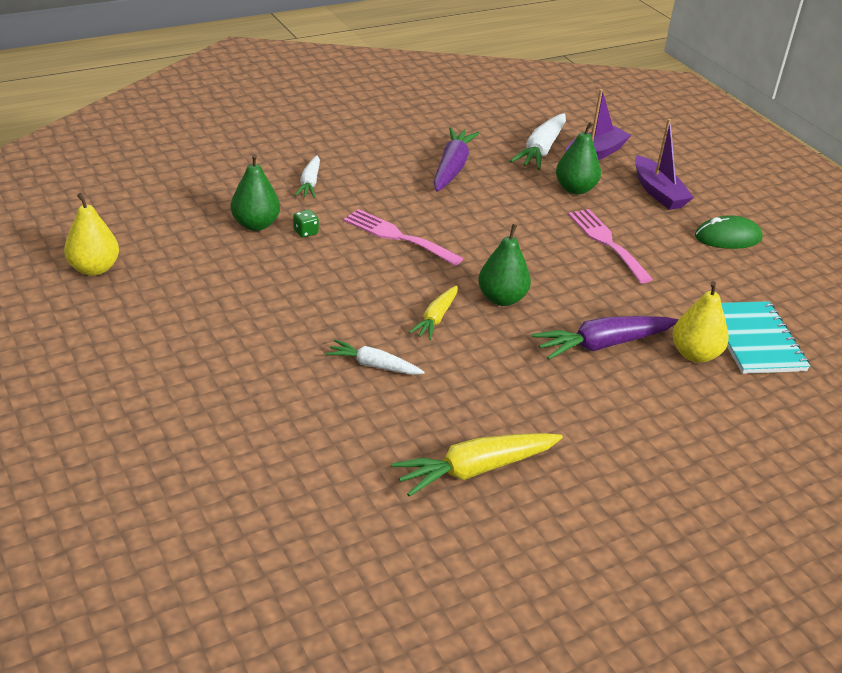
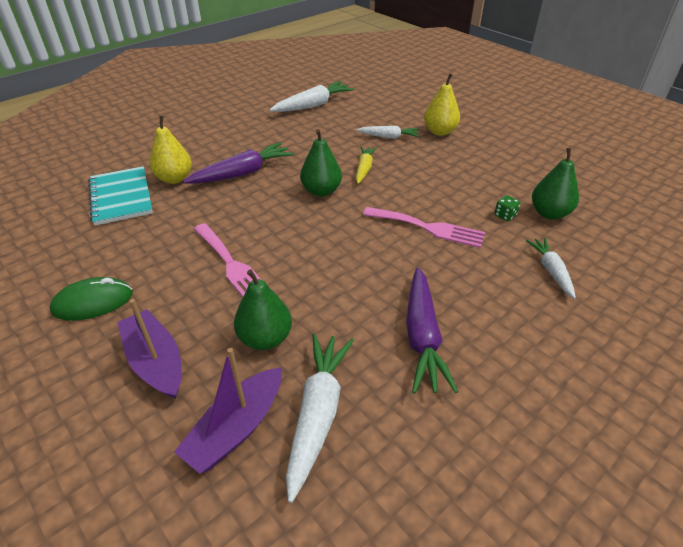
camera: 170 degrees right, 5 degrees up
(94, 268) = (611, 158): yellow pear -> yellow pear (440, 132)
(475, 470) = (313, 105): yellow carrot -> white carrot

